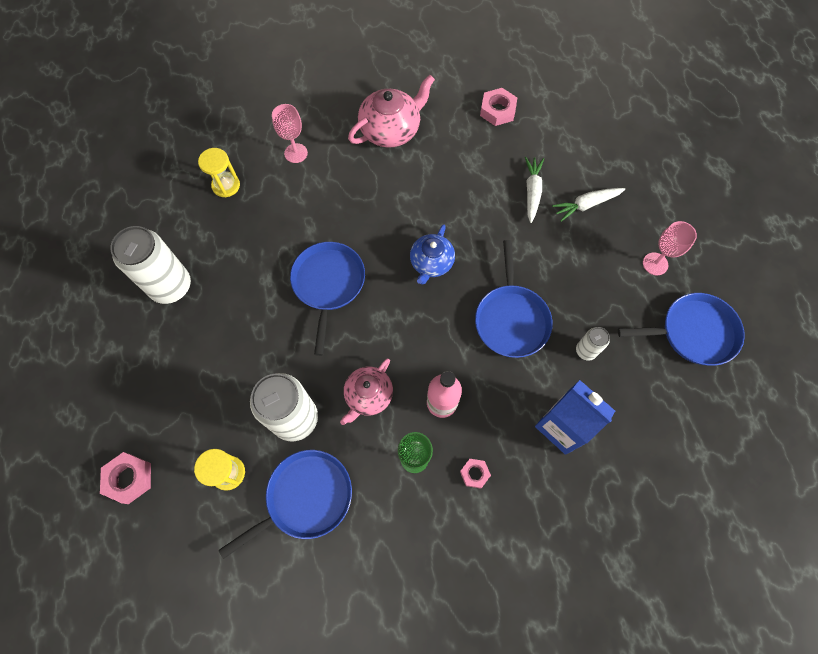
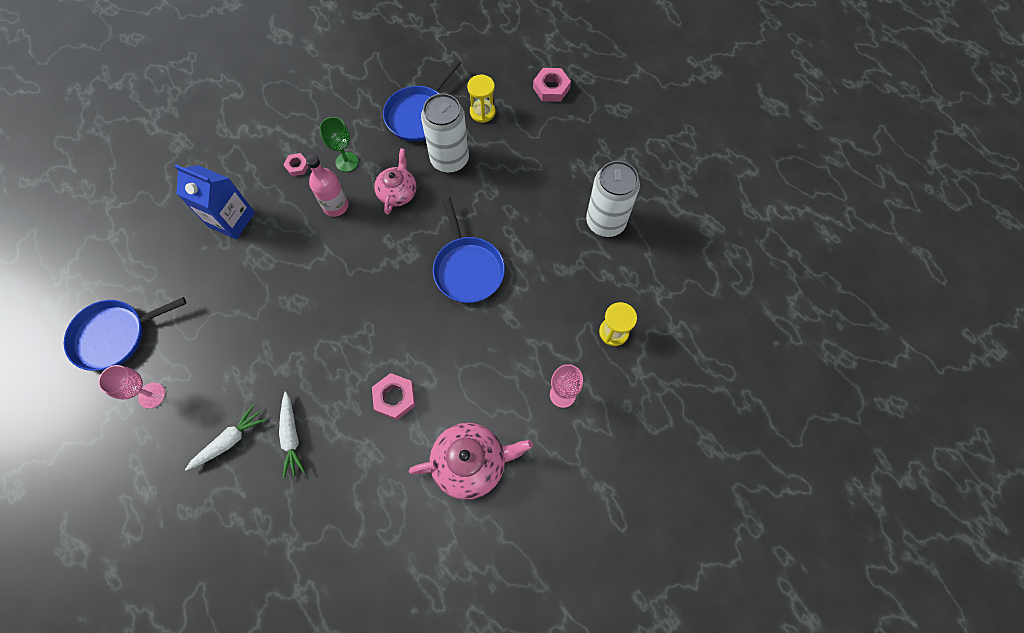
camera: 160 degrees right, 0 degrees up
(391, 130) = (471, 463): pink teapot -> pink teapot turned 135 degrees counterclockwise
(431, 263) = (378, 321): blue teapot -> none
(497, 110) = (352, 539): pink nut -> pink nut (394, 398)
(511, 319) = (290, 292): blue pan -> none
(586, 351) = (217, 286): white can -> none

